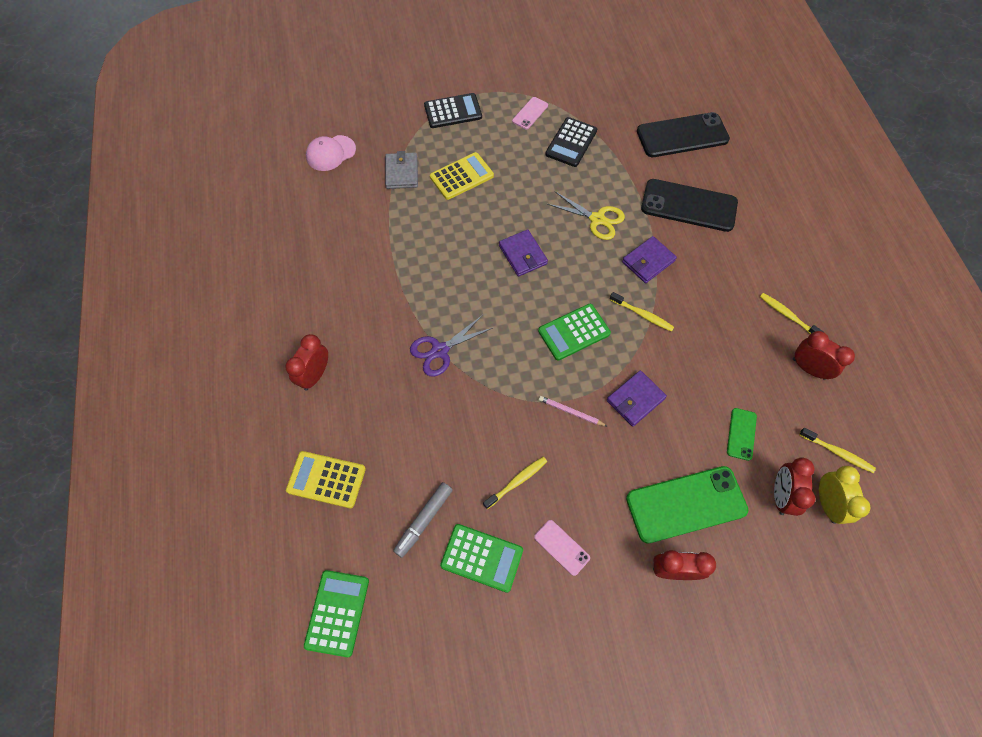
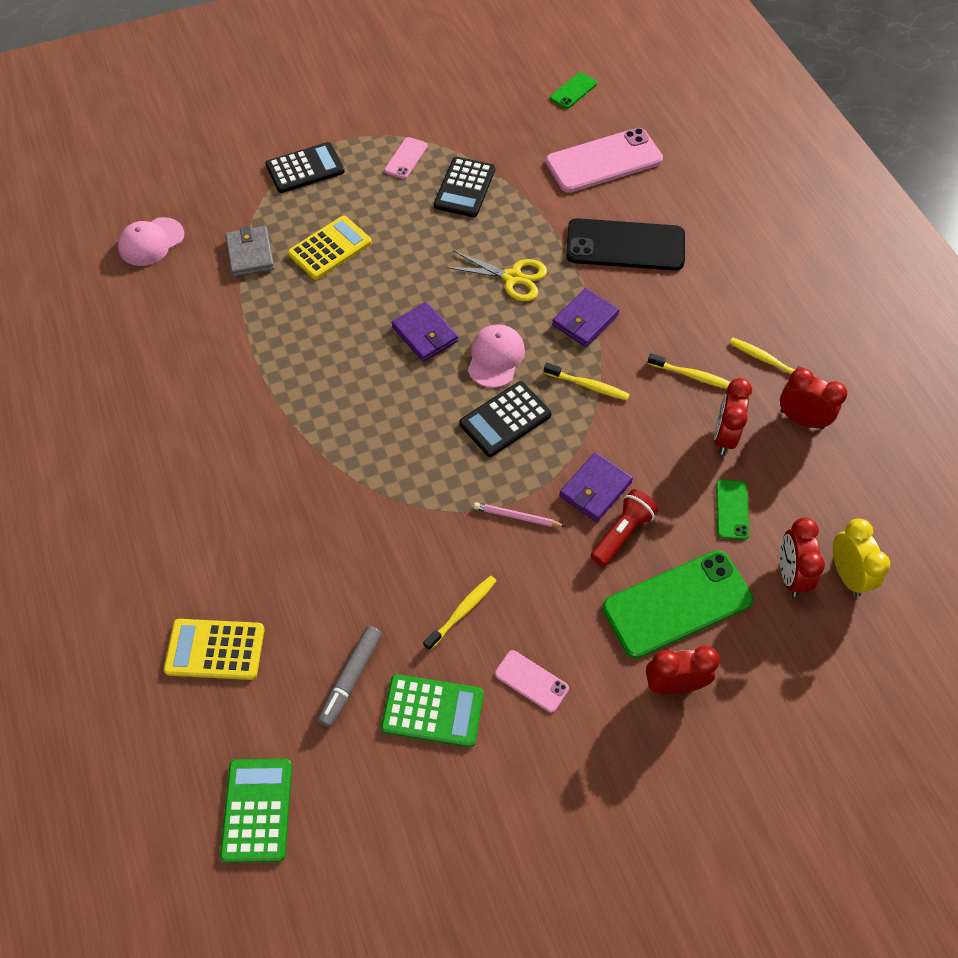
camera: 10 degrees left, 5 degrees down
(315, 375) = (178, 523): red clock -> red clock (724, 436)
(440, 350) = (337, 467): purple scissors -> none
(574, 281) = (495, 357): none -> pink cap
(574, 332) = (505, 419): green calculator -> black calculator
(651, 439) = (622, 533): none -> red flashlight
(667, 76) = (573, 91): none -> green phone
(682, 135) = (604, 161): black phone -> pink phone
(837, 452) = (850, 513): yellow toothbrush -> yellow toothbrush (692, 375)

